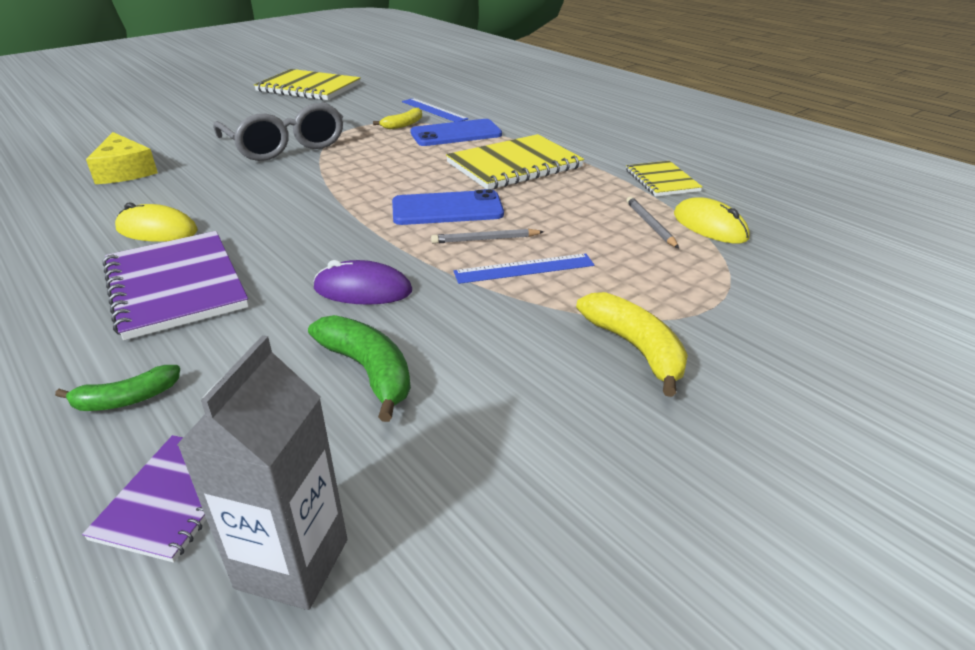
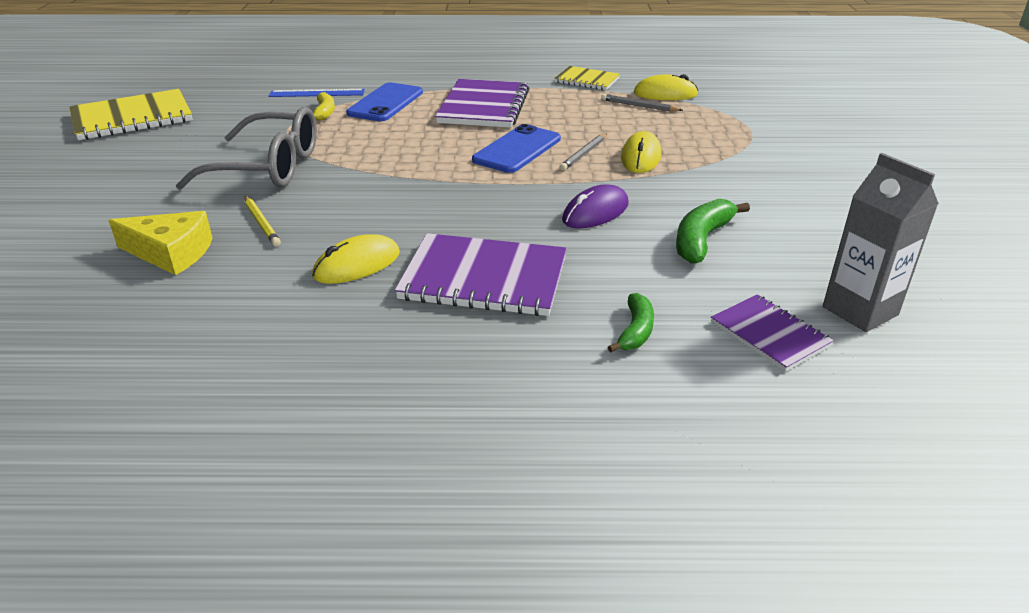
camera: 50 degrees left, 0 degrees up
(194, 177) = (261, 223): none -> yellow pencil
(369, 371) = (701, 240): green banana -> green banana turned 60 degrees counterclockwise
(514, 165) = (484, 106): yellow notebook -> purple notebook
(524, 268) = (640, 157): blue ruler -> yellow mouse
(636, 348) = (767, 163): yellow banana -> none

